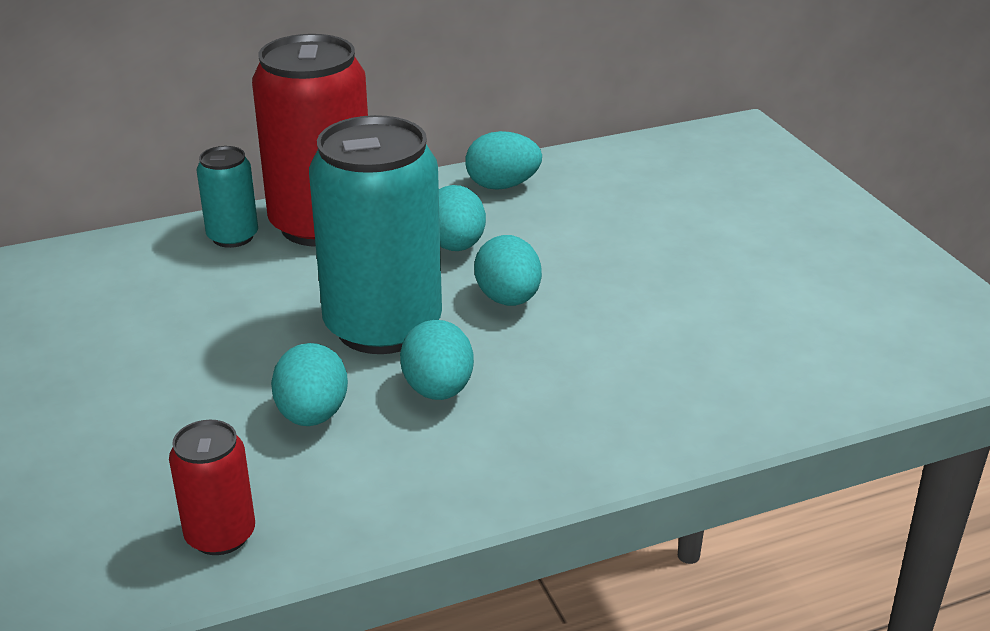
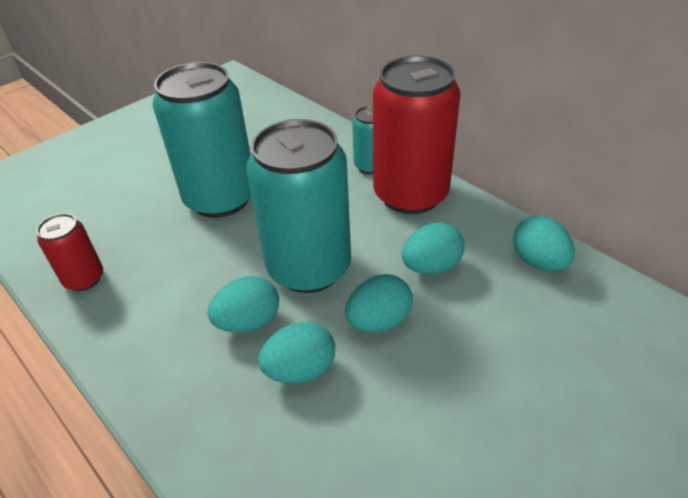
camera: 70 degrees right, 10 degrees up
(163, 373) = (220, 198): none -> turquoise can
(312, 415) = (201, 272): turquoise egg -> turquoise egg (300, 370)

